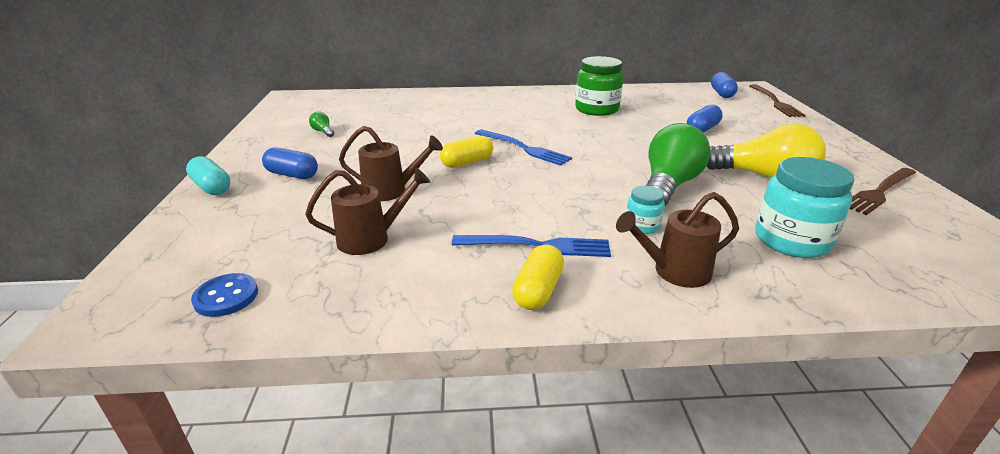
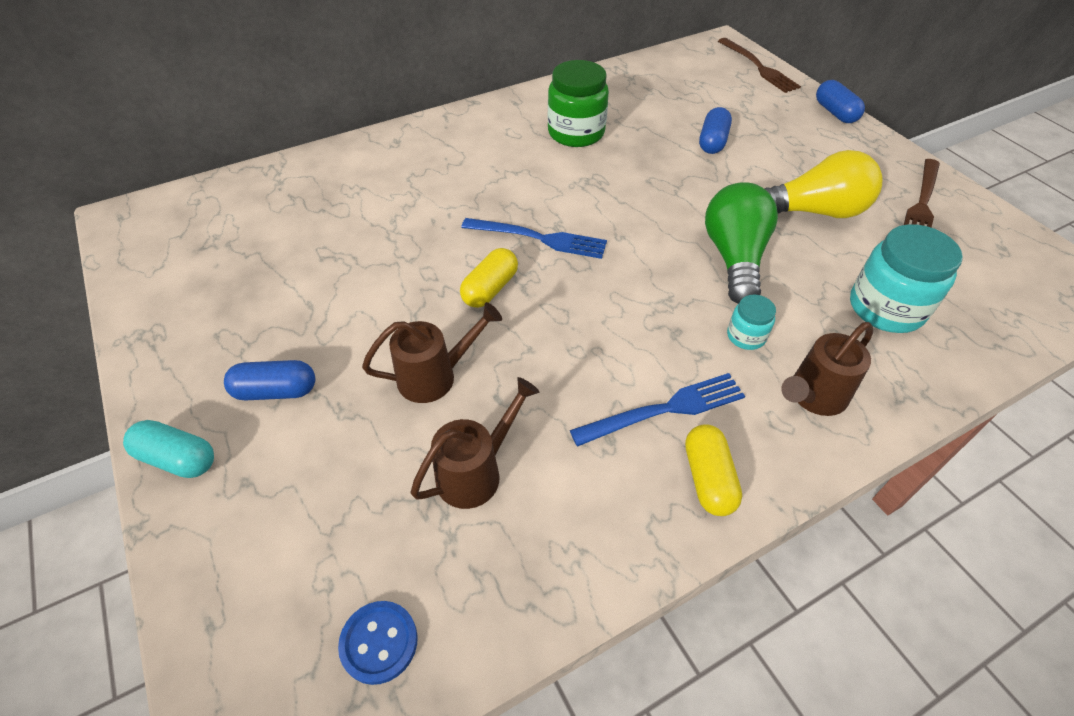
camera: 25 degrees left, 20 degrees up
(323, 132) = (245, 285): green light bulb -> none
(721, 93) = (696, 63): blue capsule -> blue capsule (835, 113)

